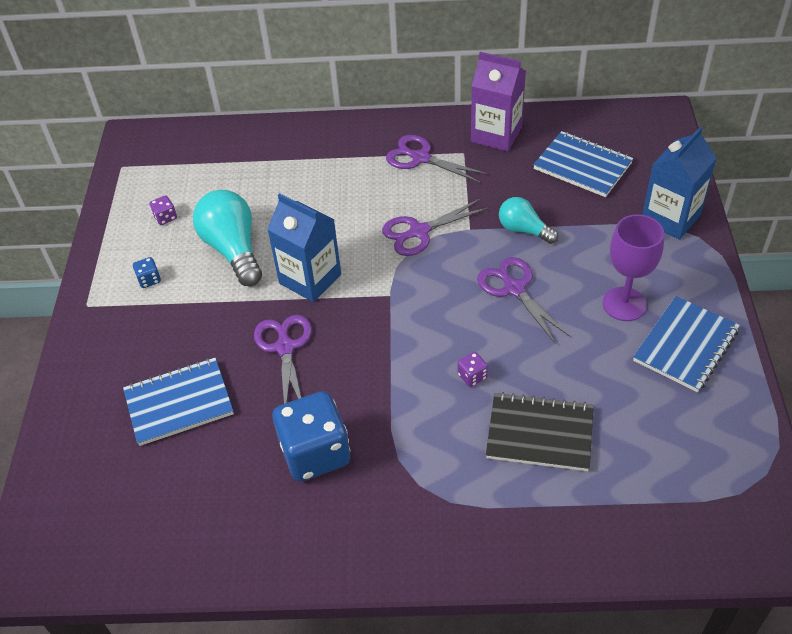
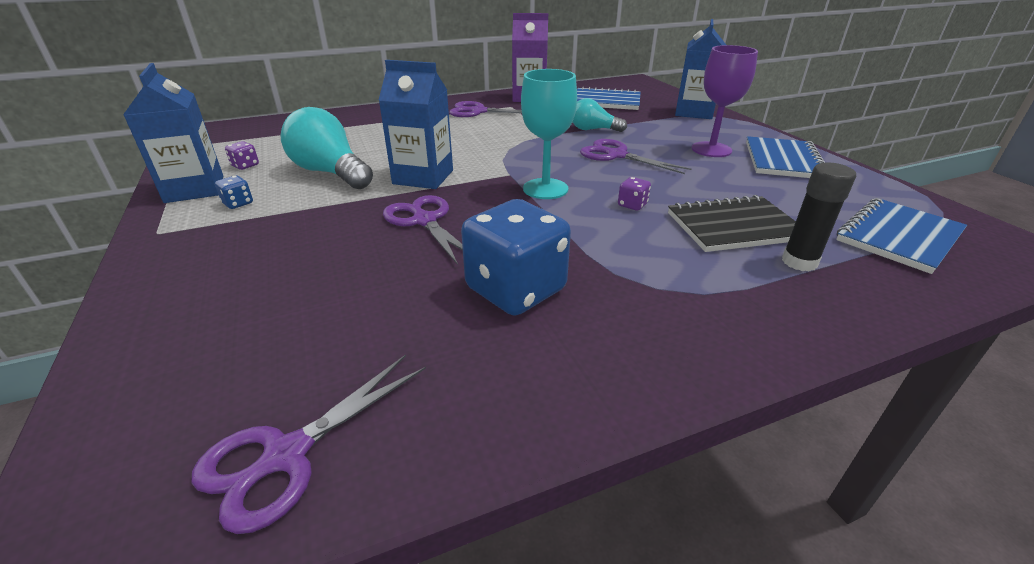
camera: 25 degrees left, 15 degrees down
(120, 247) = (195, 189): none -> blue carton
(179, 403) = (311, 285): blue notebook -> blue notebook (898, 237)
(409, 329) = (545, 189): none -> turquoise goblet
(419, 232) = (507, 141): purple scissors -> purple scissors (287, 455)
(556, 494) = (799, 262): none -> black glue stick

